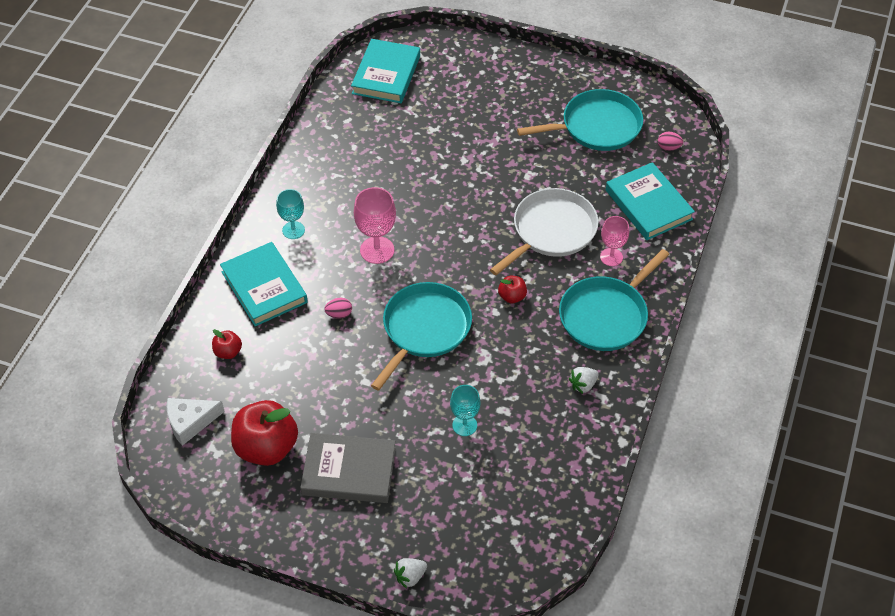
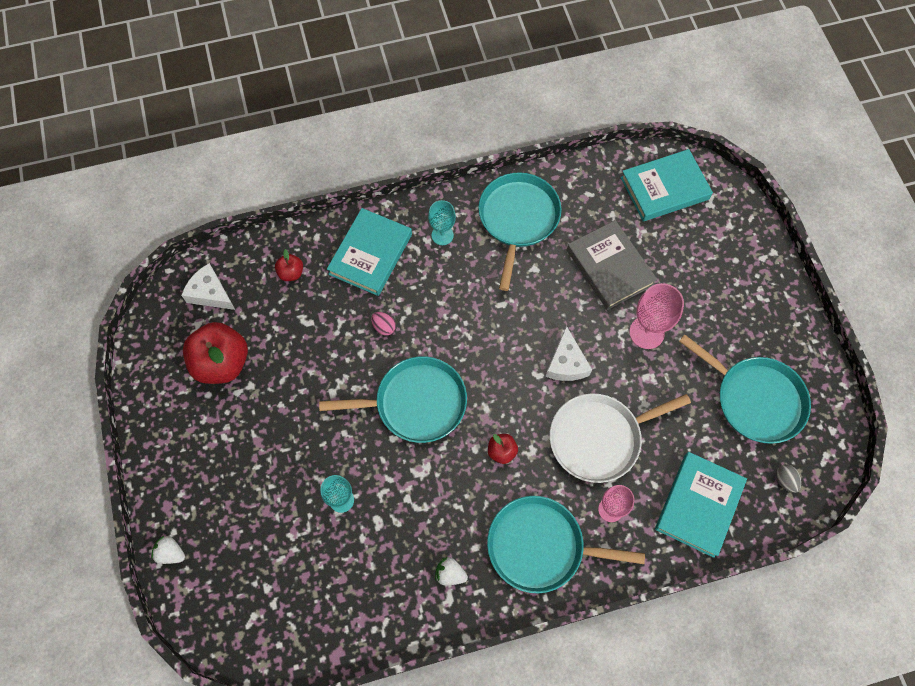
camera: 55 degrees right, 15 degrees up
(326, 175) = (518, 219): none -> turquoise pan
(349, 471) = (239, 439): grey book -> grey book (610, 267)
(377, 250) = (470, 311): pink goblet -> pink goblet (646, 332)
(475, 216) = (566, 363): none -> white cheese
(551, 231) = (599, 438): white pan -> white pan turned 150 degrees clockwise
(668, 147) = (784, 480): pink egg -> grey egg

